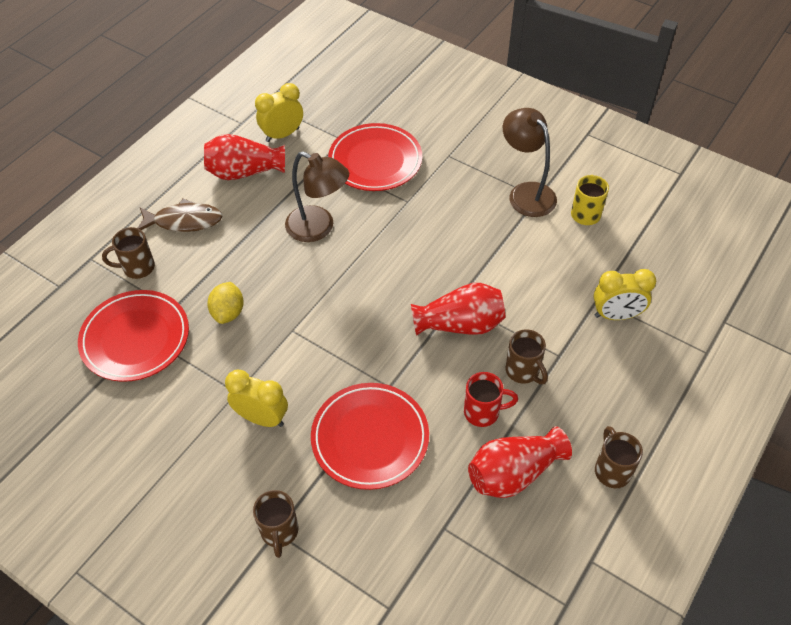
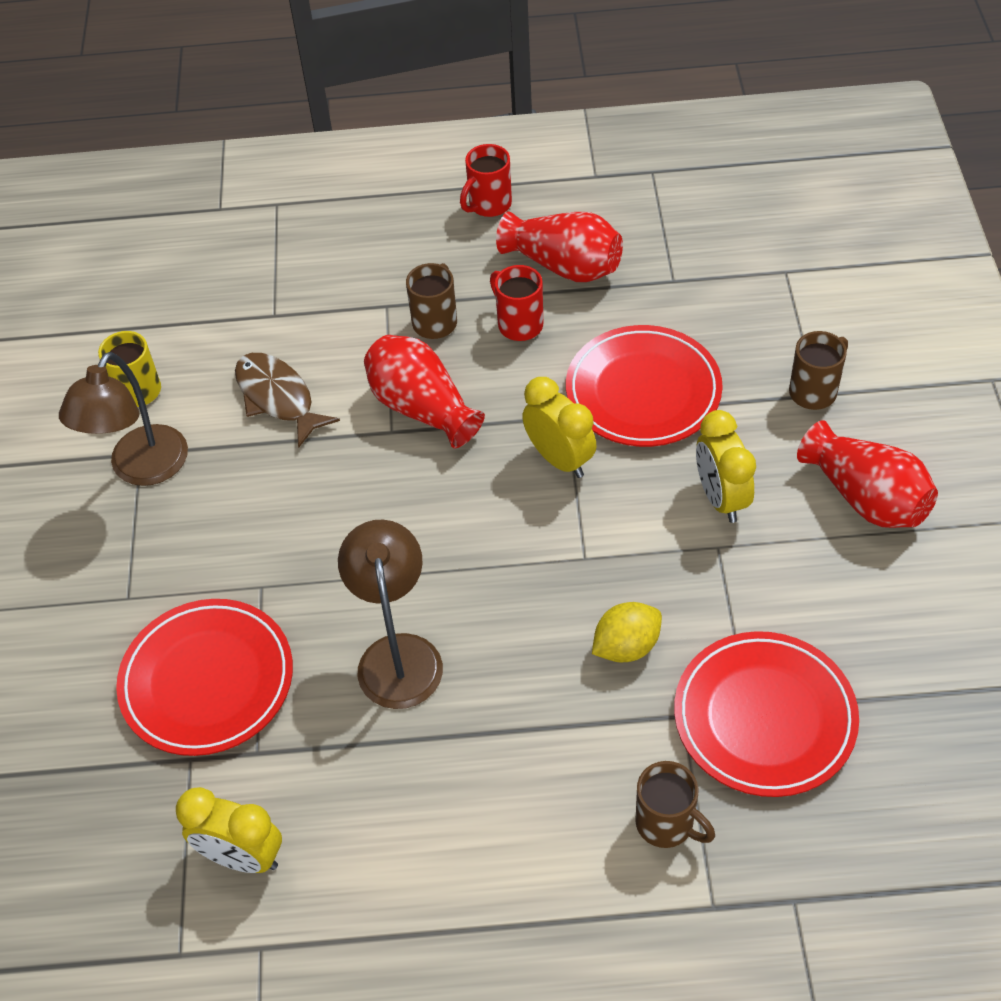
camera: 125 degrees left, 0 degrees up
(184, 221) = (534, 840): brown fish -> brown fish (278, 398)
(244, 172) = (368, 843): red vase -> red vase (865, 497)
(612, 470) = (489, 205): brown mug -> red mug
(616, 315) = (286, 289): yellow clock -> yellow clock (559, 459)

